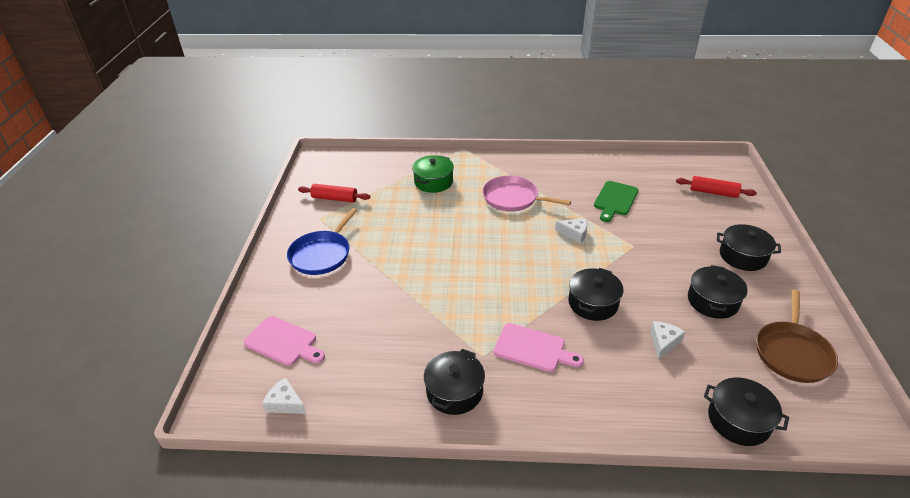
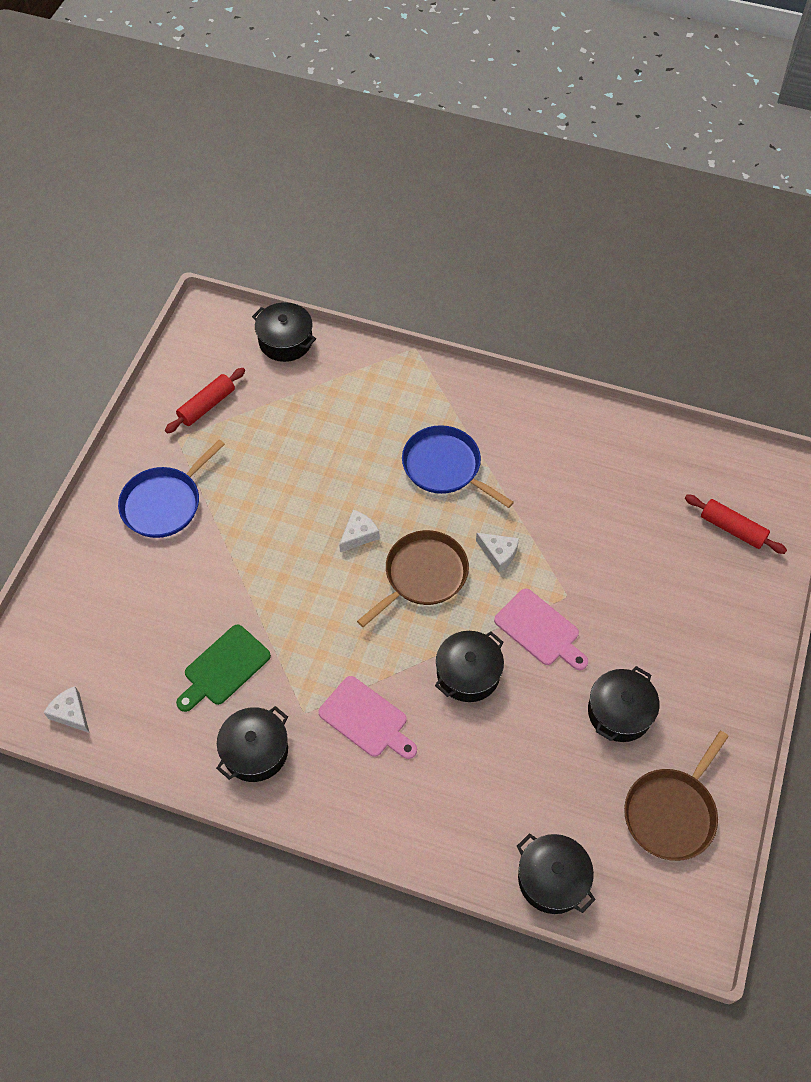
camera: 15 degrees right, 20 degrees up
(283, 342) = (87, 629): pink cutting board -> pink cutting board (540, 630)
(335, 198) = (207, 405): red rolling pin -> red rolling pin turned 75 degrees counterclockwise
(433, 182) = (348, 407): green pot -> none
(513, 198) = (445, 467): pink pan -> blue pan
(529, 255) = (422, 575): none -> brown pan
(615, 200) = (584, 507): green cutting board -> green cutting board (224, 668)
(663, 342) = (524, 754): white cheese -> white cheese (358, 535)
(743, 256) = (703, 652): black pot -> black pot (285, 341)

